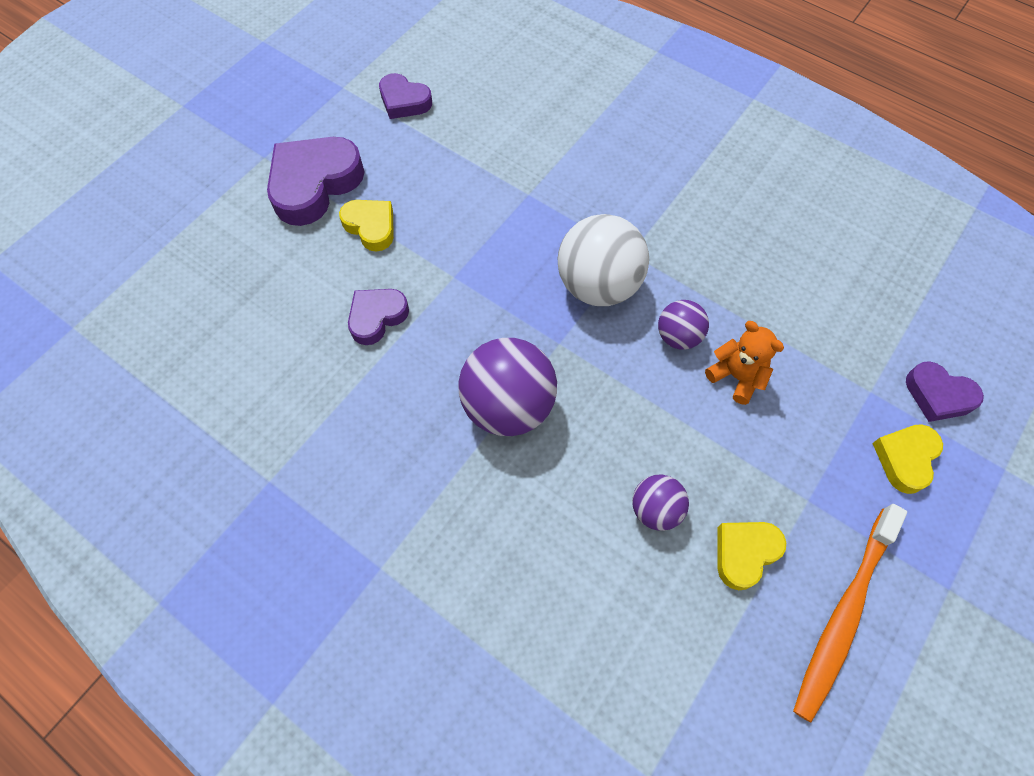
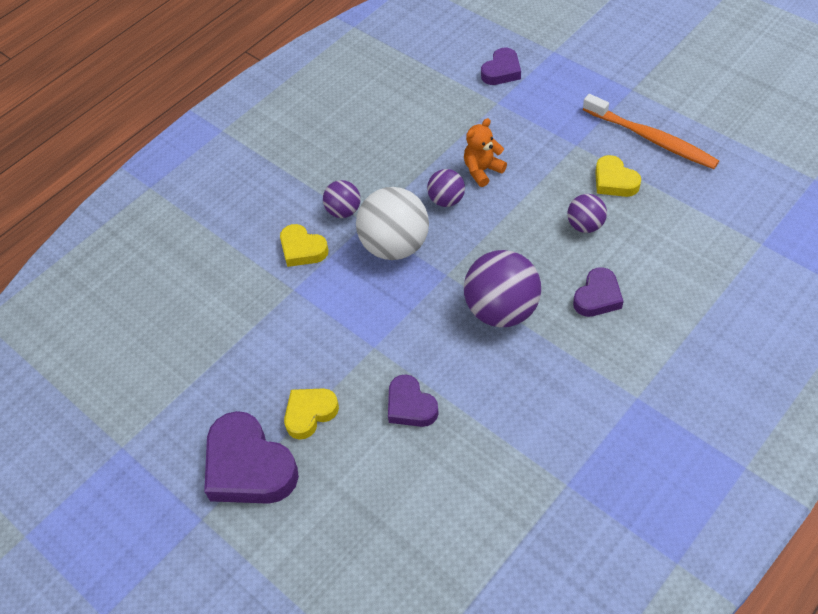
camera: 80 degrees left, 10 degrees down
(404, 101) = (157, 388): purple heart -> purple heart (597, 297)
(645, 228) = (343, 211): none -> purple ball
(905, 458) = (546, 94): yellow heart -> yellow heart (302, 249)

